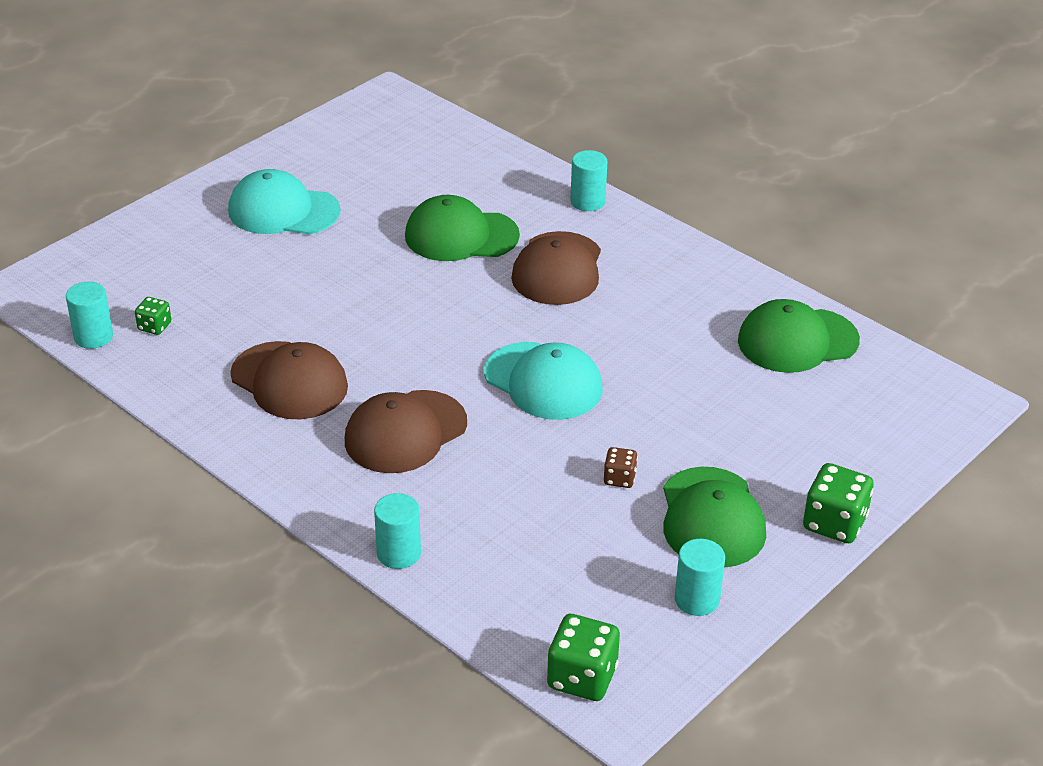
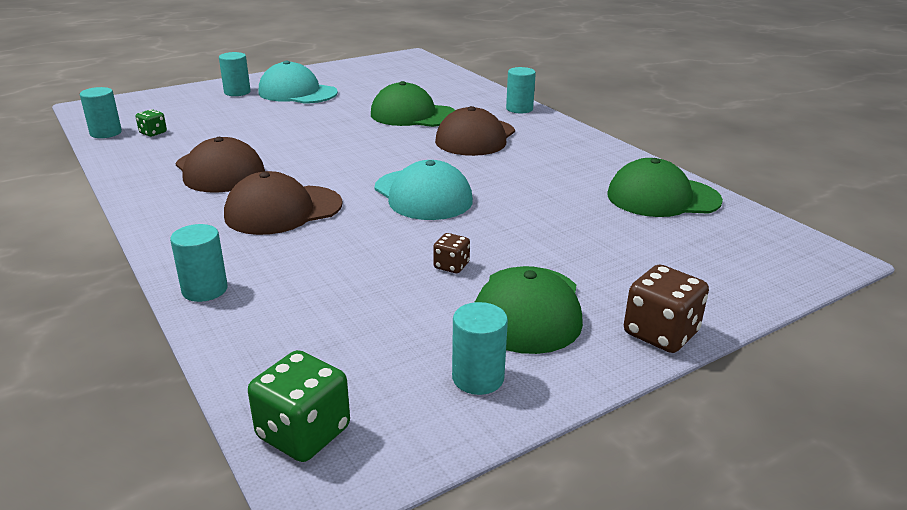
camera: 15 degrees right, 10 degrees down
(201, 223) = (237, 92): none -> turquoise cylinder
(834, 523) = (660, 333): green dice -> brown dice

